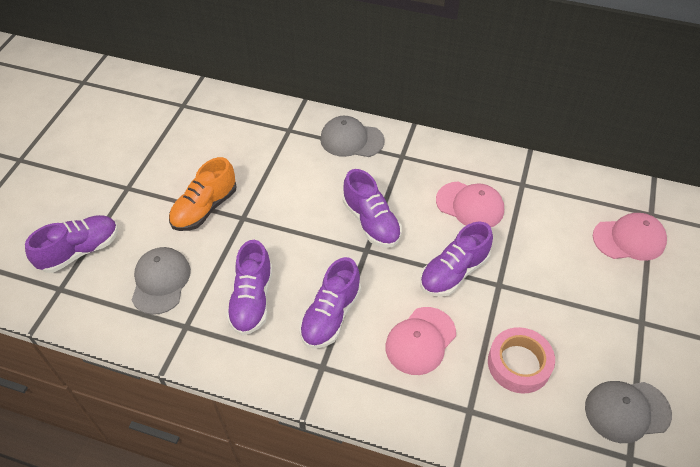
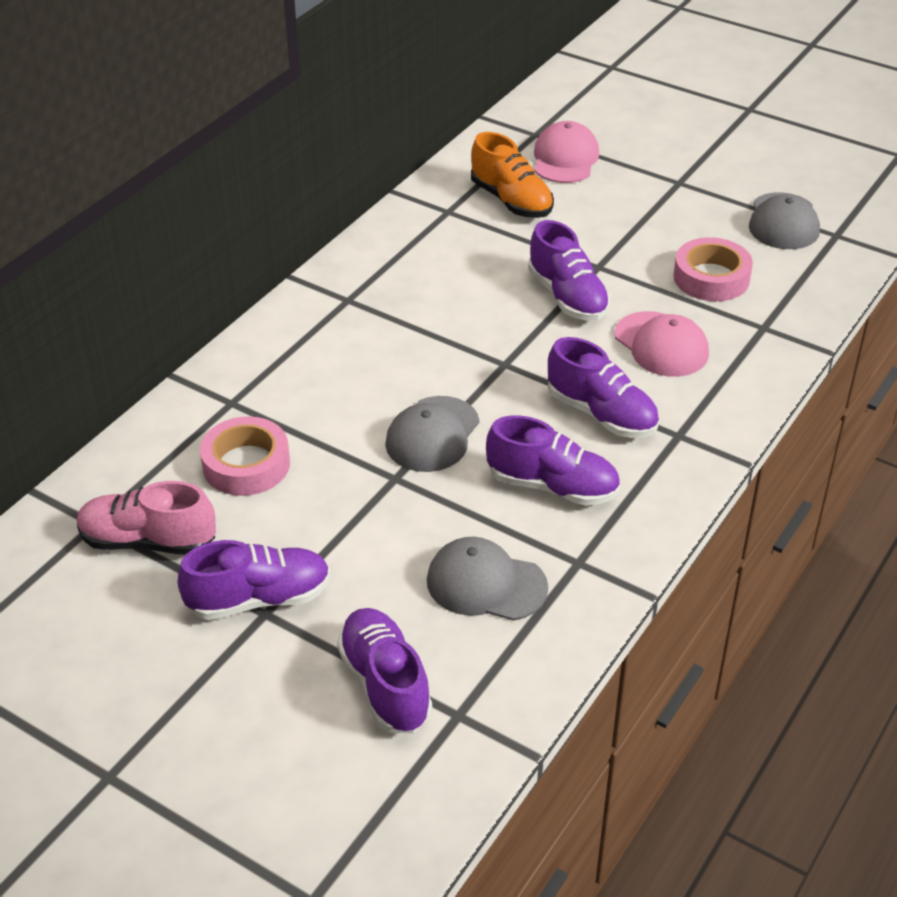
camera: 75 degrees left, 10 degrees down
(173, 128) = (148, 541): none -> pink shoe
(205, 208) = (357, 518): orange shoe -> orange shoe (511, 201)
(239, 150) = (246, 464): none -> pink tape
(351, 140) = (289, 341): grey cap -> grey cap (432, 434)
(371, 222) = (457, 350): purple shoe -> purple shoe (259, 599)
(470, 205) = (464, 260): pink cap -> none

